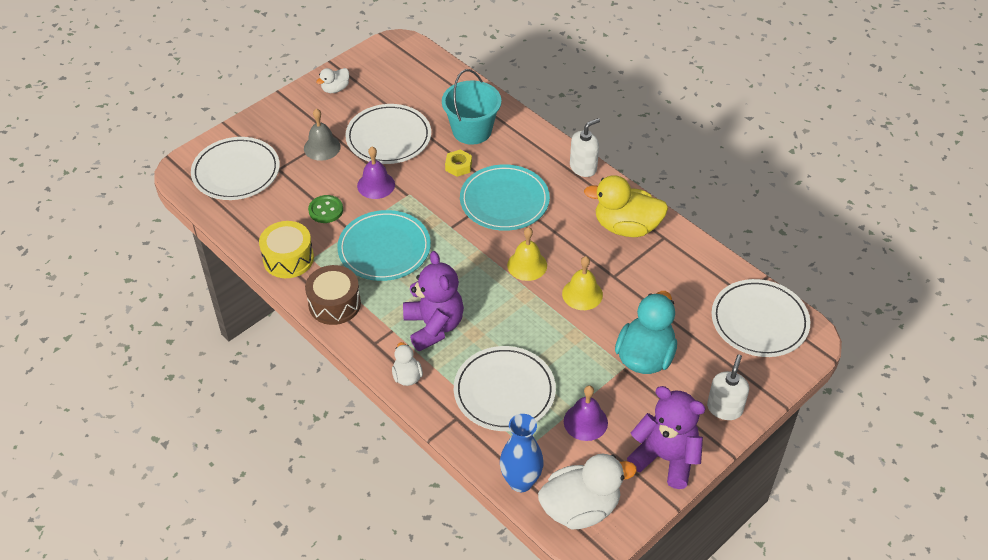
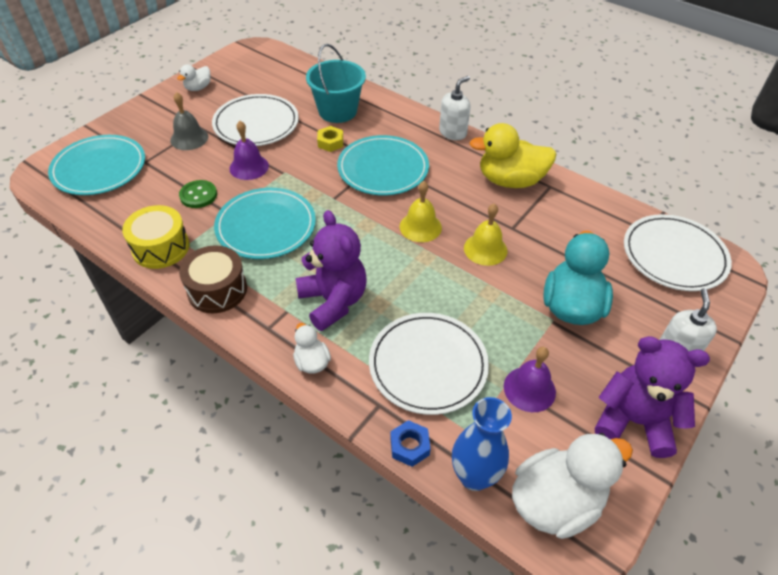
camera: 10 degrees left, 0 degrees up
(236, 172) = (99, 168): white plate -> turquoise plate
(474, 453) = (409, 446): none -> blue nut

